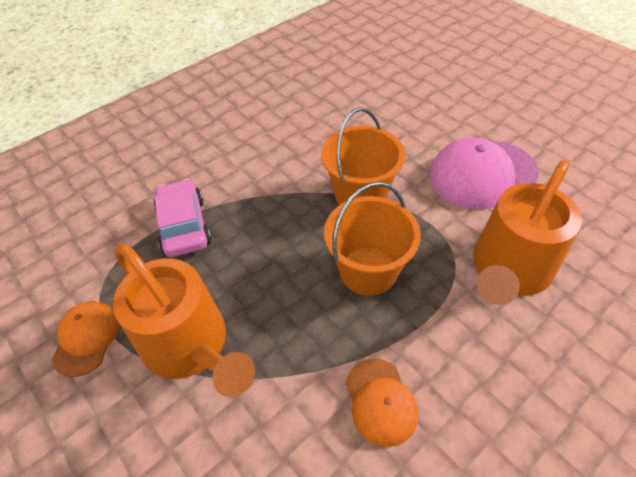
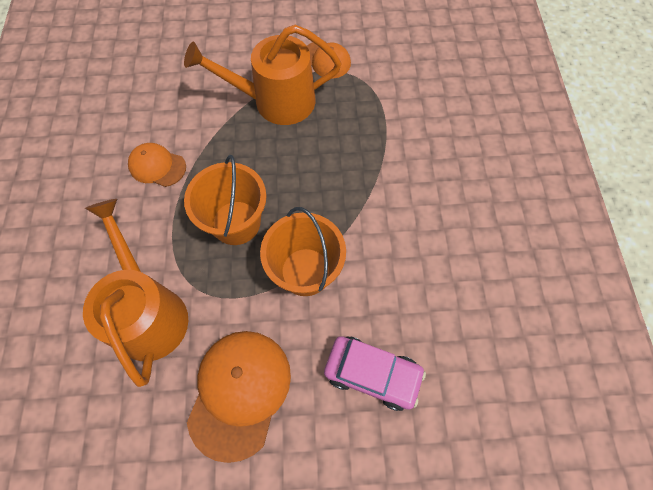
camera: 125 degrees right, 15 degrees up
(184, 226) = (375, 140): pink car -> pink car (372, 374)
(482, 174) = (239, 392): pink cap -> orange cap

